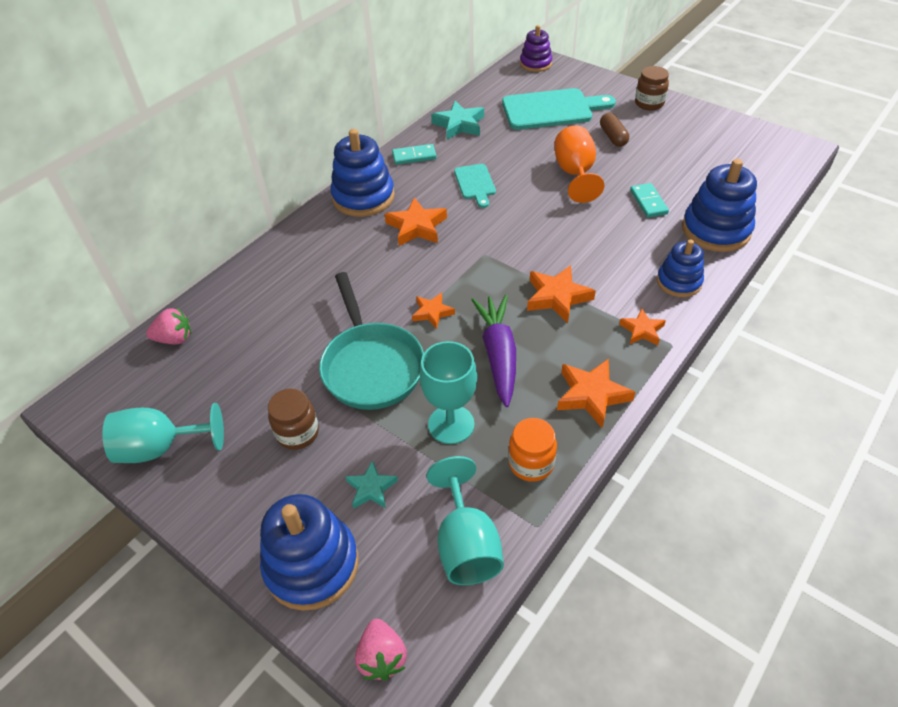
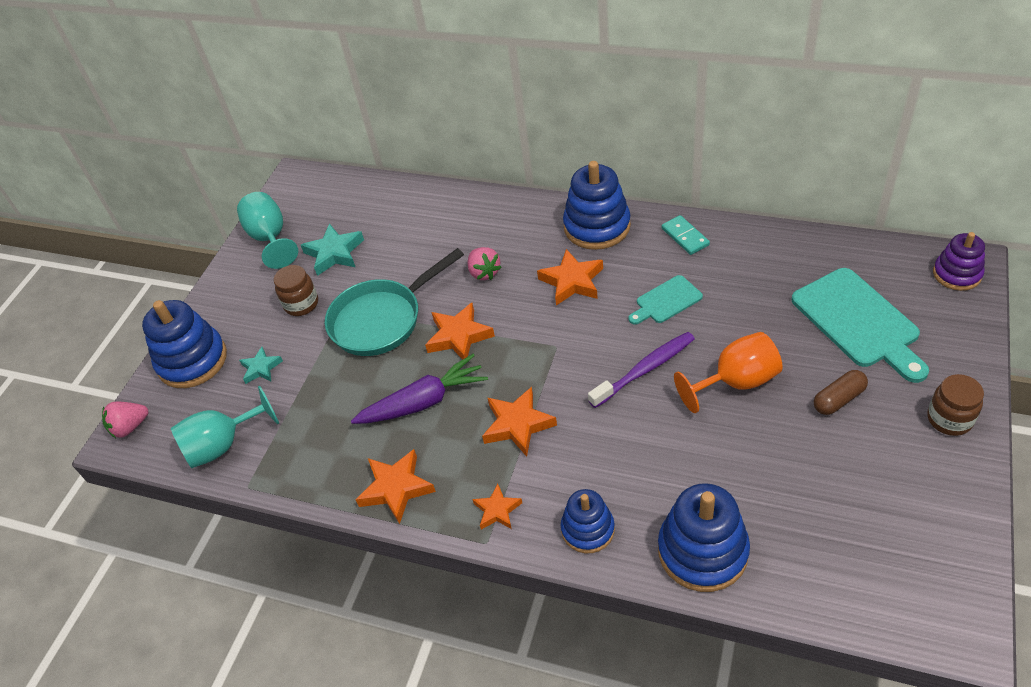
camera: 75 degrees right, 0 degrees up
(175, 339) = (372, 194): pink strawberry -> pink strawberry (484, 272)
(432, 313) = (459, 336): orange star -> orange star, size x1.61
(451, 424) = (334, 395): turquoise goblet -> none
(459, 124) = (767, 250): turquoise star -> turquoise star (334, 253)
(531, 463) = (307, 464): orange jar -> none
(538, 212) = (645, 369): none -> purple toothbrush
(648, 202) = (720, 468): turquoise domino -> none

